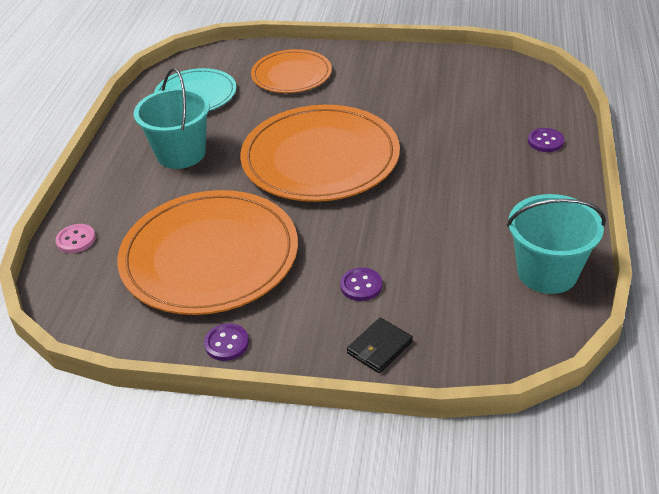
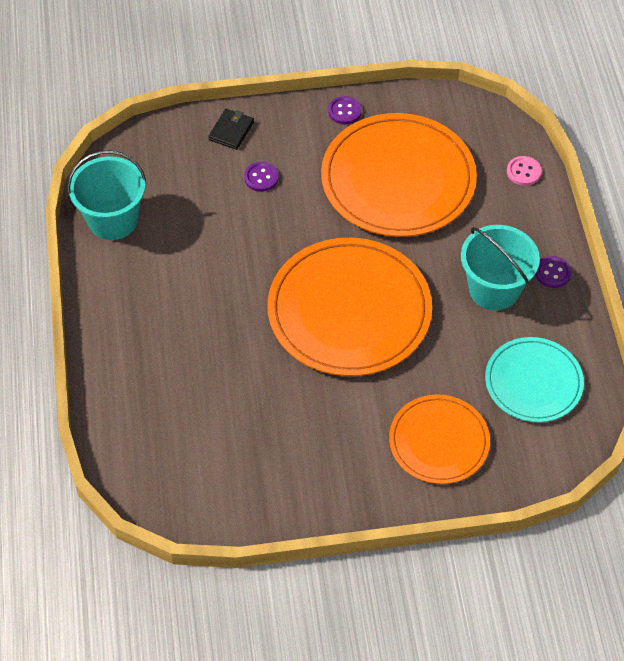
camera: 160 degrees right, 15 degrees up
(545, 141) = (124, 380): purple button -> purple button (552, 273)

